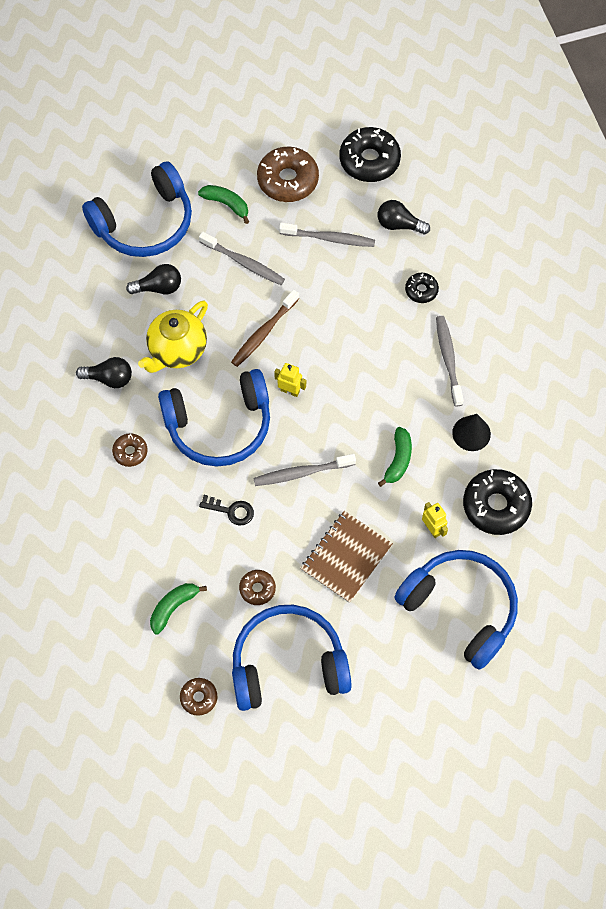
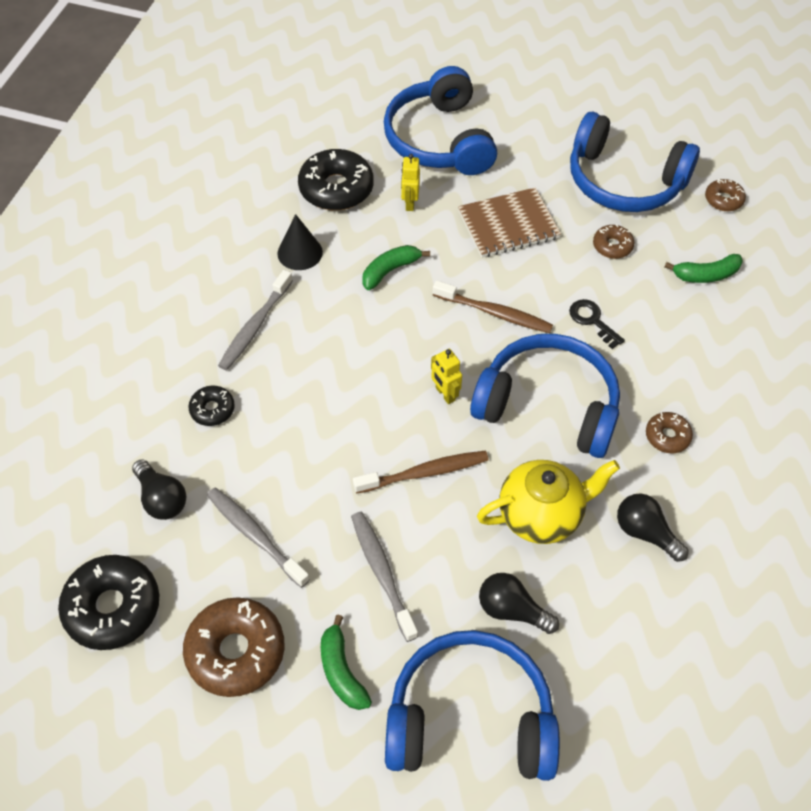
camera: 145 degrees left, 10 degrees down
(302, 473) = (495, 313): grey toothbrush -> brown toothbrush

